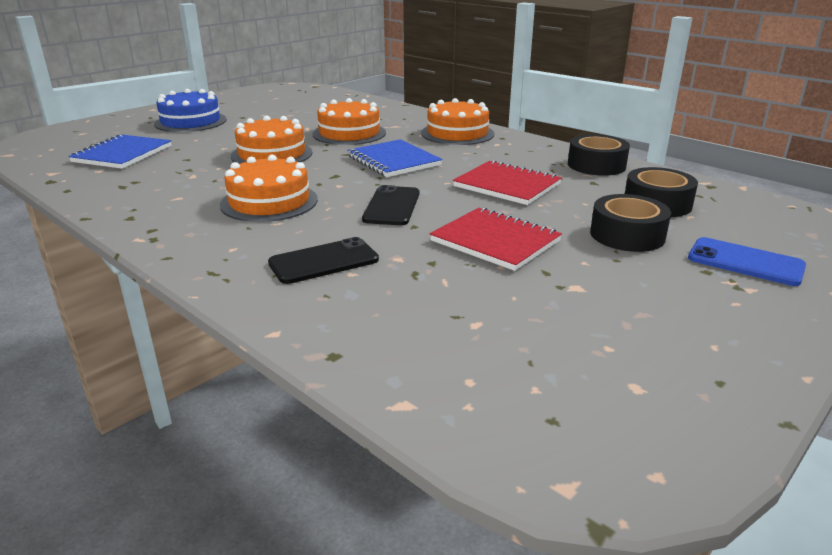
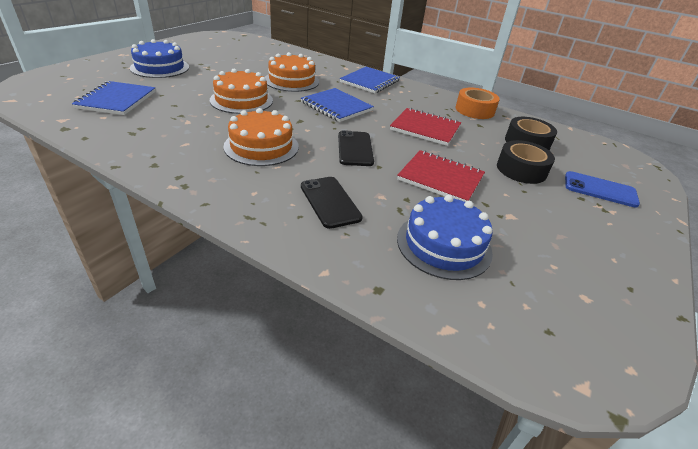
camera: 15 degrees left, 10 degrees up
(323, 261) = (330, 202): black phone -> black phone turned 75 degrees counterclockwise
(454, 314) = (444, 245): none -> blue cake
(457, 133) = (370, 81): orange cake -> blue notebook
(596, 165) = (474, 110): black tape -> orange tape

